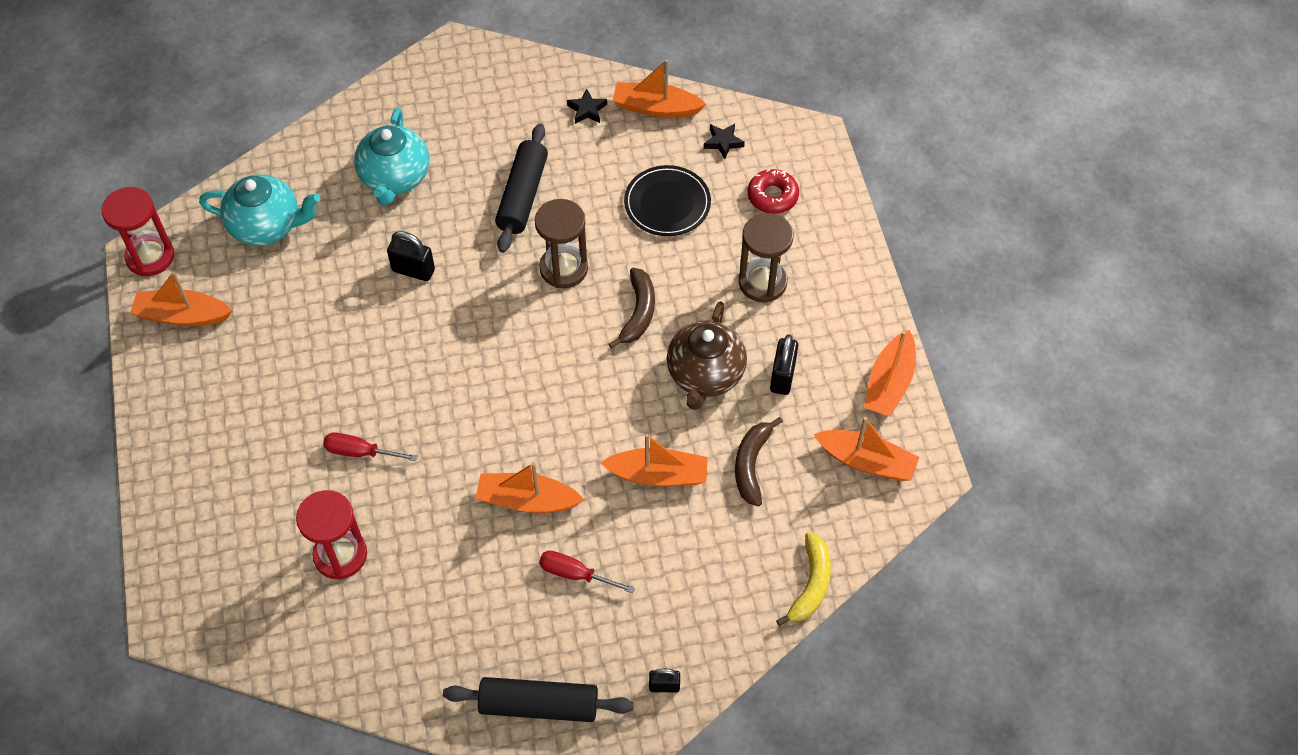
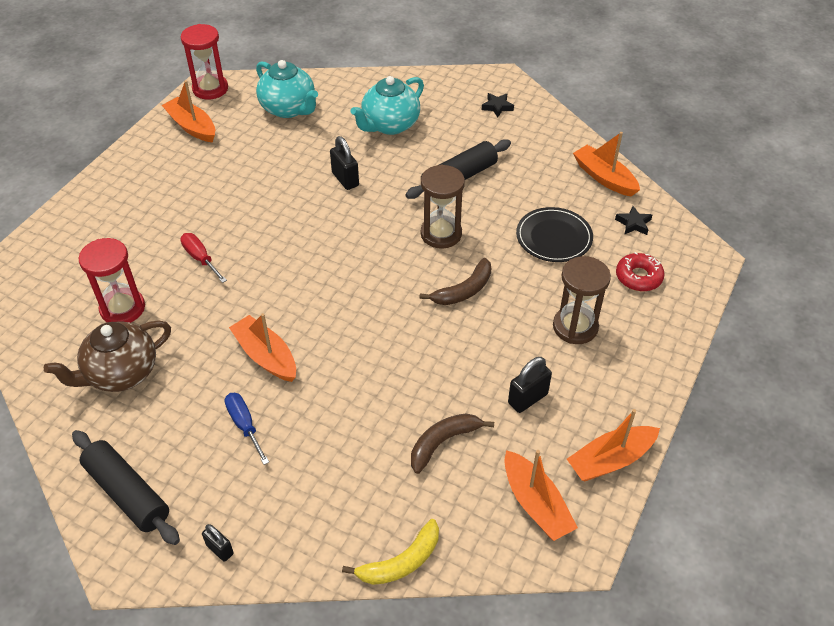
camera: 40 degrees right, 10 degrees down
(575, 574) = (244, 425): red screwdriver -> blue screwdriver
(587, 110) = (553, 154): black star -> black star (497, 107)
(658, 475) = (369, 401): orange boat -> none
(705, 375) = (470, 359): brown teapot -> brown teapot (121, 373)

